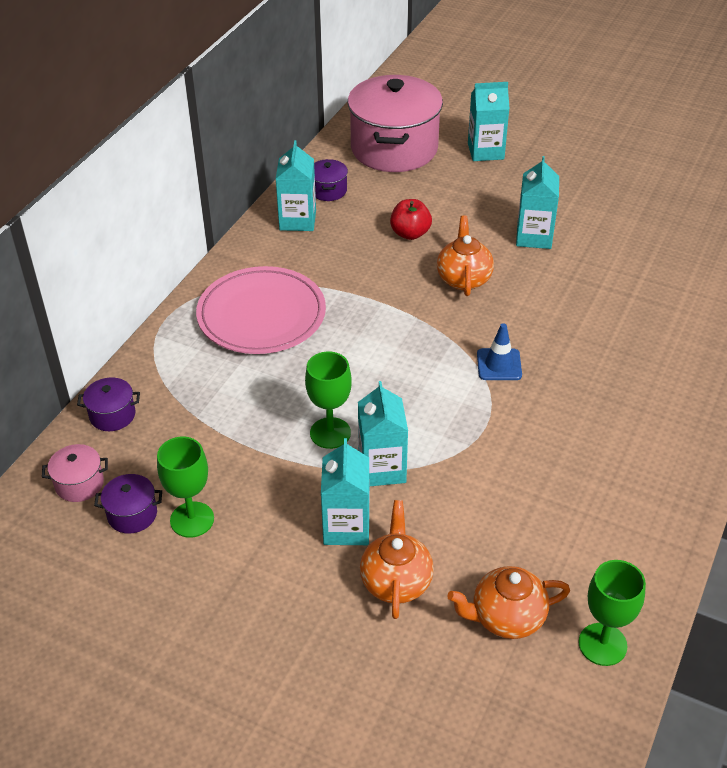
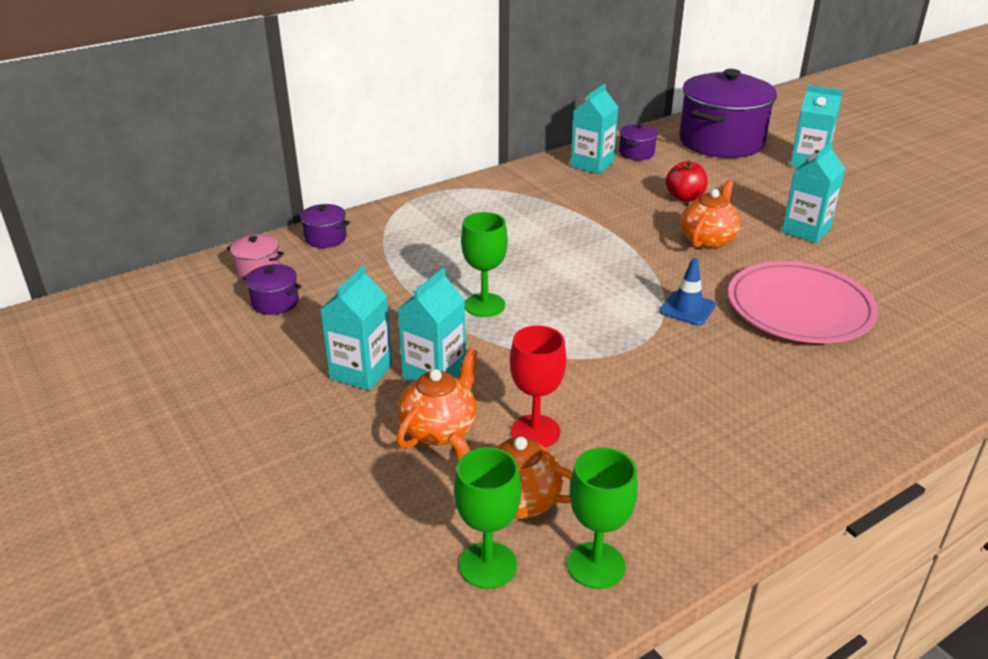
camera: 30 degrees right, 10 degrees down
(192, 519) = (315, 322): green goblet -> green goblet (488, 565)
(261, 315) = (503, 213): pink plate -> pink plate (799, 308)
(382, 469) = (506, 344): turquoise carton -> turquoise carton (361, 371)
(394, 149) = (721, 141): pink pot -> purple pot
(472, 547) = (535, 432): none -> red goblet

